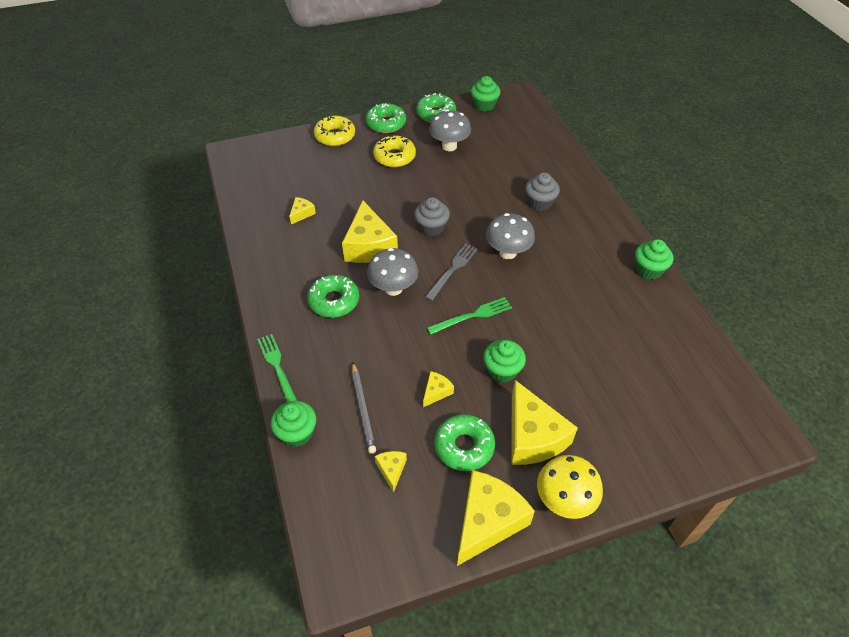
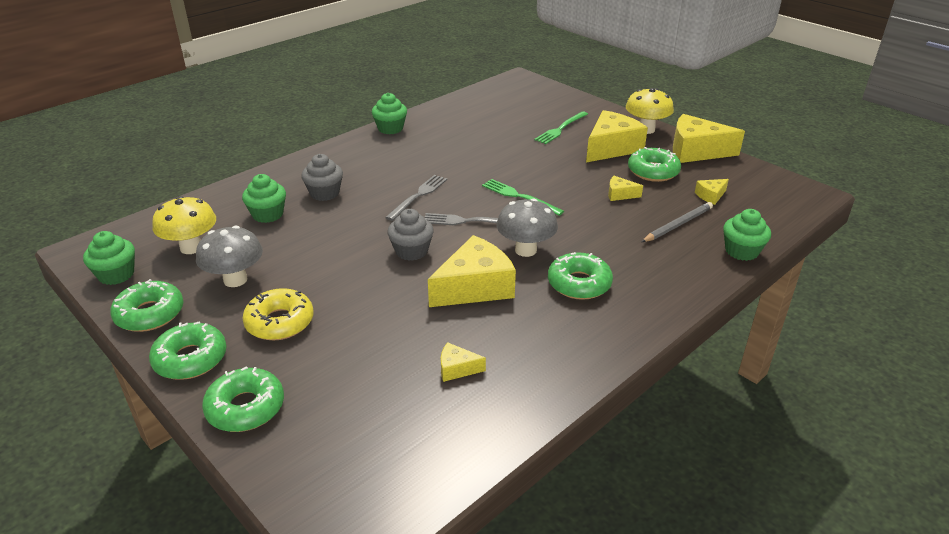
camera: 115 degrees left, 15 degrees down
(278, 368) = (697, 289): green fork -> green fork (561, 129)
(335, 136) = (245, 408): yellow donut -> green donut
(497, 134) = (191, 248): none -> yellow mushroom
(502, 370) = (565, 171): green cupcake -> green cupcake (268, 214)
(507, 253) = (418, 196): grey mushroom -> grey fork

